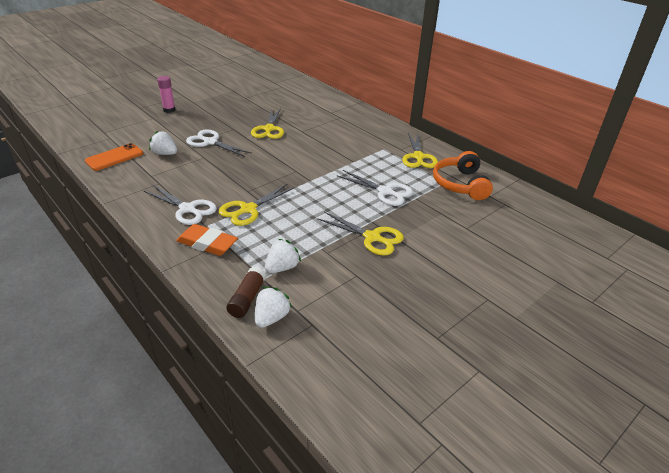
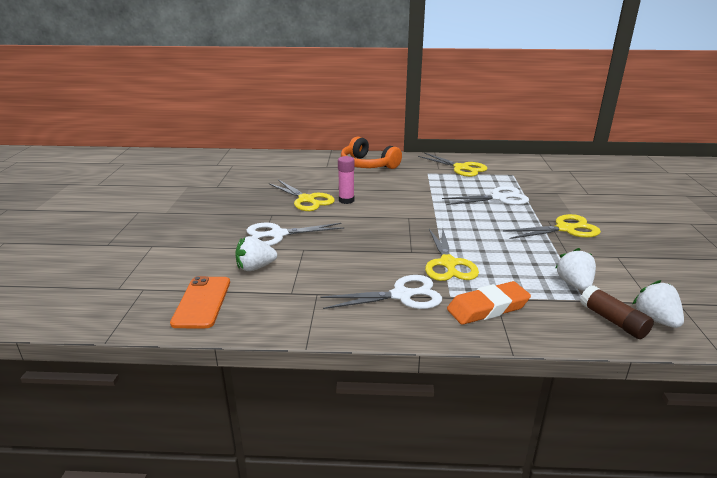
camera: 45 degrees left, 10 degrees down
(169, 110) = (155, 230): pink glue stick -> pink glue stick (346, 200)
(460, 184) = (523, 172): orange headphones -> orange headphones (367, 165)

